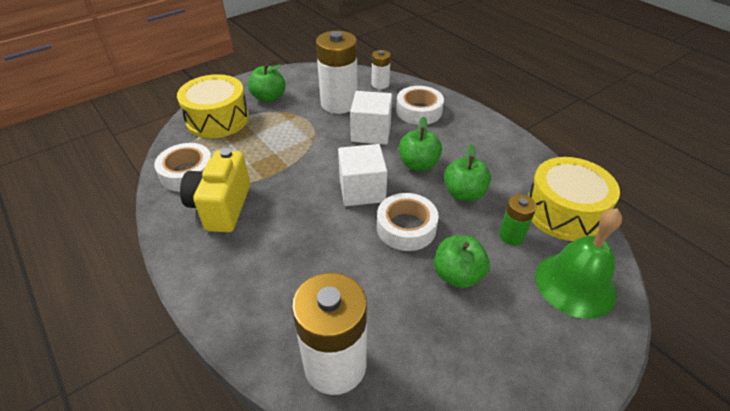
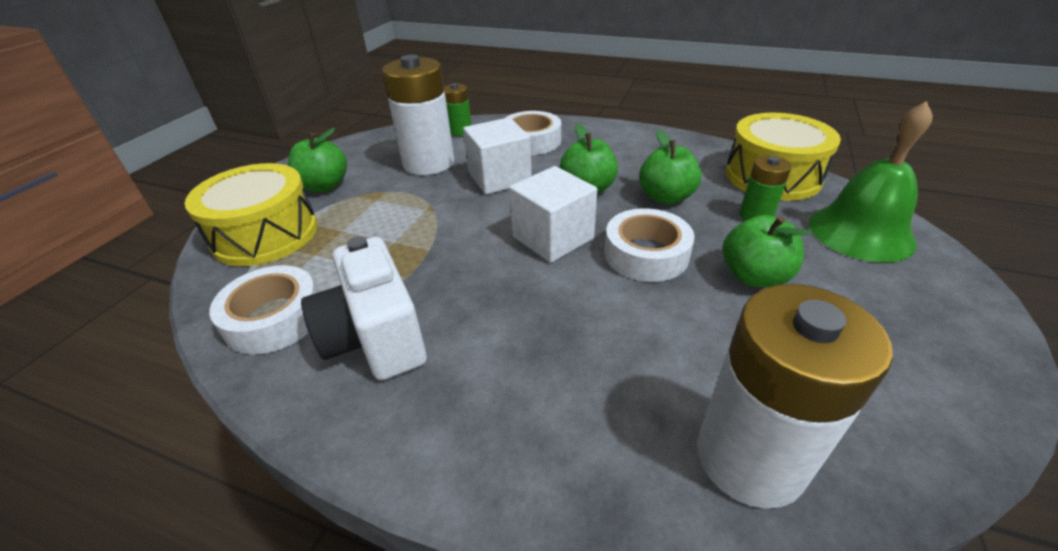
camera: 30 degrees left, 5 degrees down
(221, 207) = (375, 338): yellow camera -> white camera
(380, 84) = (460, 131): white battery -> green battery

